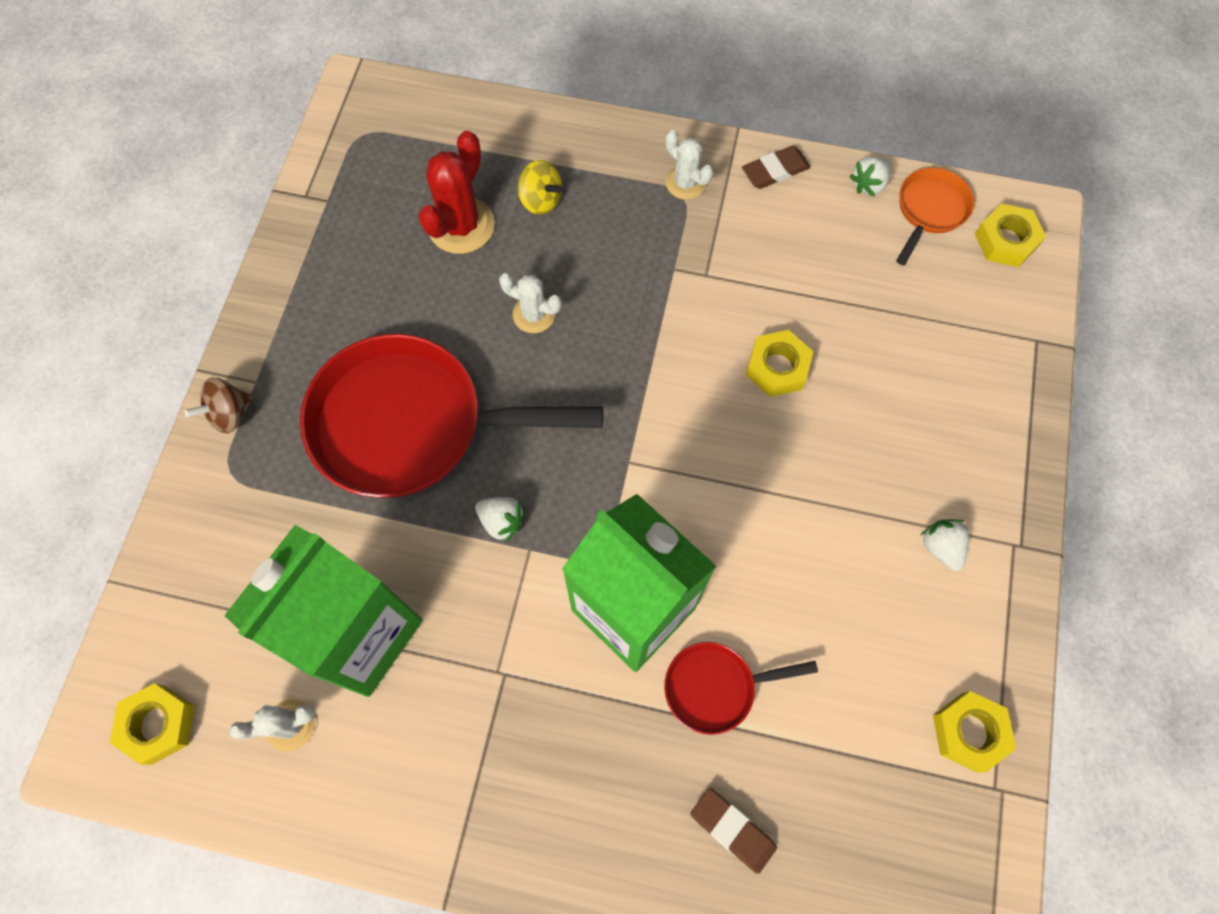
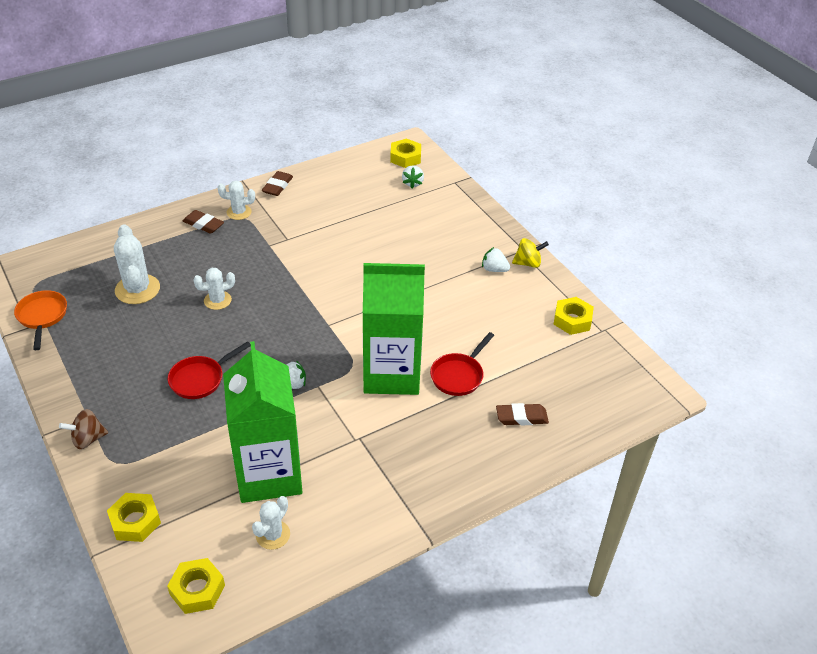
camera: 45 degrees left, 25 degrees down
(230, 414) = (88, 439): brown spinning top -> brown spinning top turned 60 degrees clockwise
(411, 424) = (200, 379): red pan -> red pan, size x0.47
(461, 226) = (137, 289): red cactus -> white cactus
(541, 200) = (171, 257): yellow spinning top -> yellow spinning top (528, 263)
(624, 173) = (203, 224): none -> brown eraser
(777, 368) = (358, 252): yellow nut -> yellow nut (135, 521)
(868, 184) = (326, 169): white strawberry -> white strawberry (412, 183)
(929, 210) = (362, 164): orange pan -> orange pan (42, 316)

